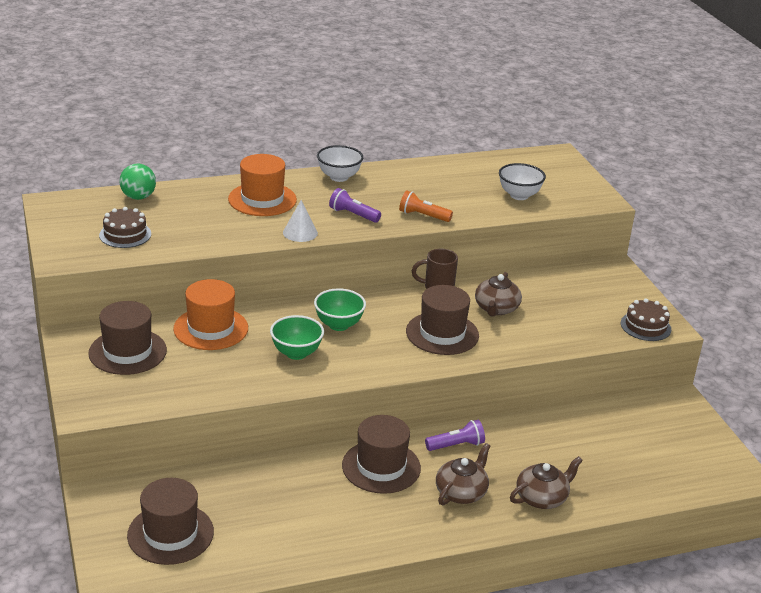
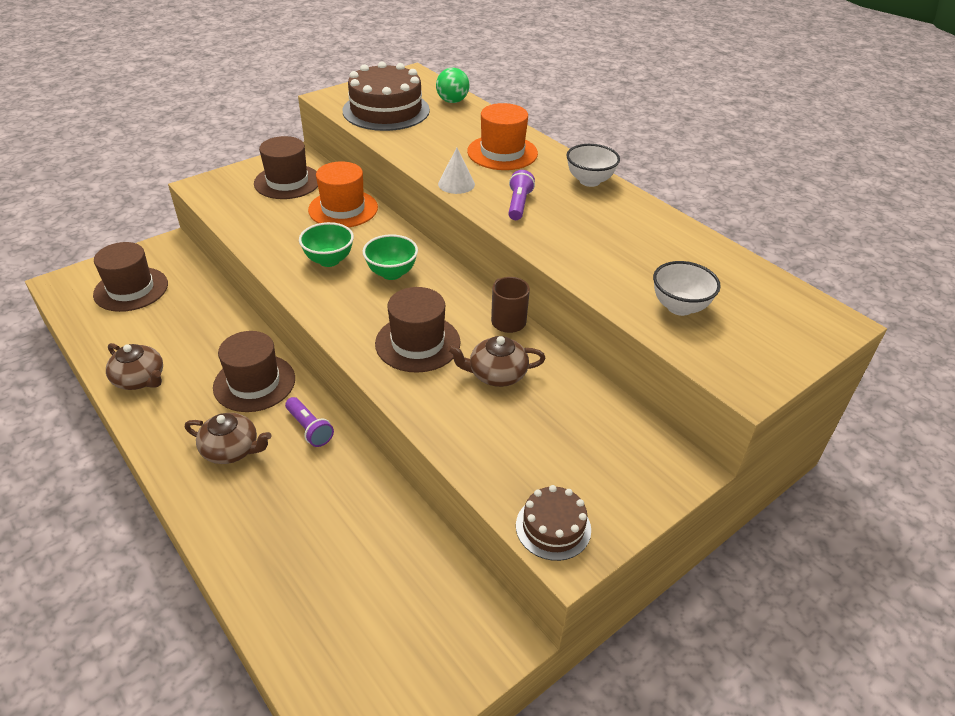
camera: 70 degrees right, 10 degrees up
(125, 234) = (386, 110): brown cake -> brown cake, size x1.88
(423, 216) = (557, 246): orange flashlight -> none
(542, 497) = (241, 520): brown teapot -> brown teapot (140, 379)

